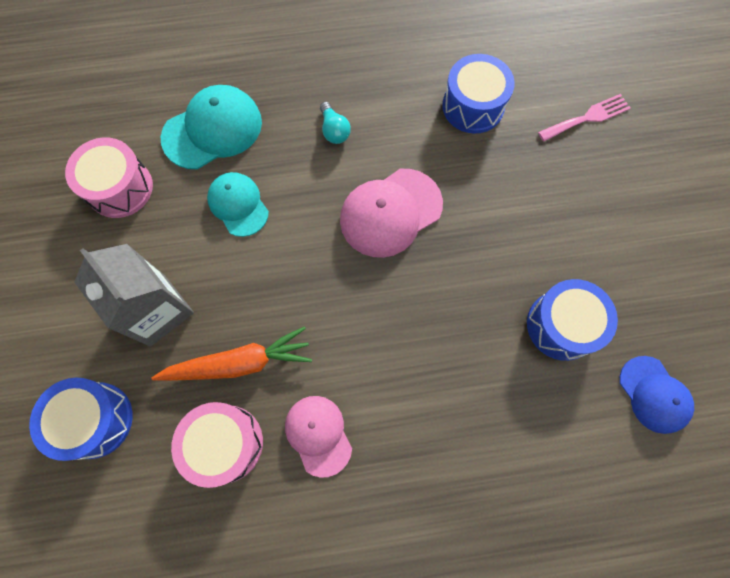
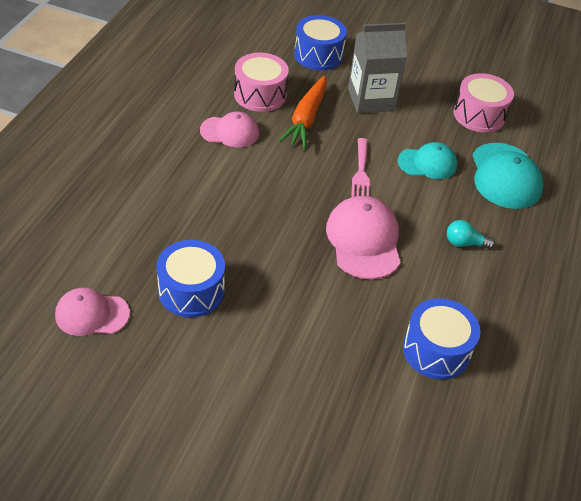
camera: 115 degrees right, 25 degrees down
(587, 117) = (368, 438): pink fork -> pink fork (361, 173)
(654, 394) = (92, 314): blue cap -> pink cap

